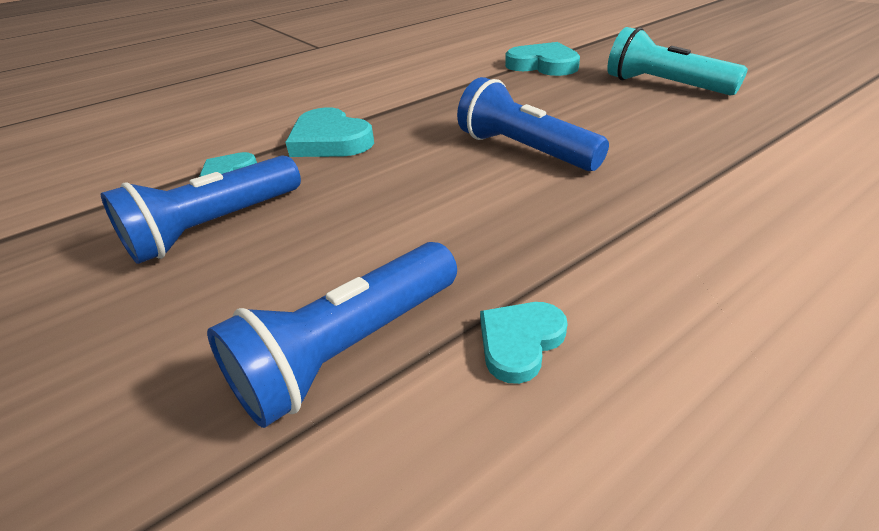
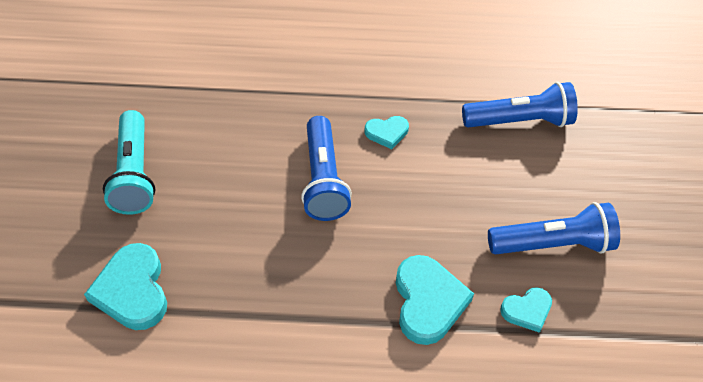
camera: 145 degrees left, 15 degrees up
(520, 342) = (458, 86): turquoise heart -> turquoise heart (387, 133)

